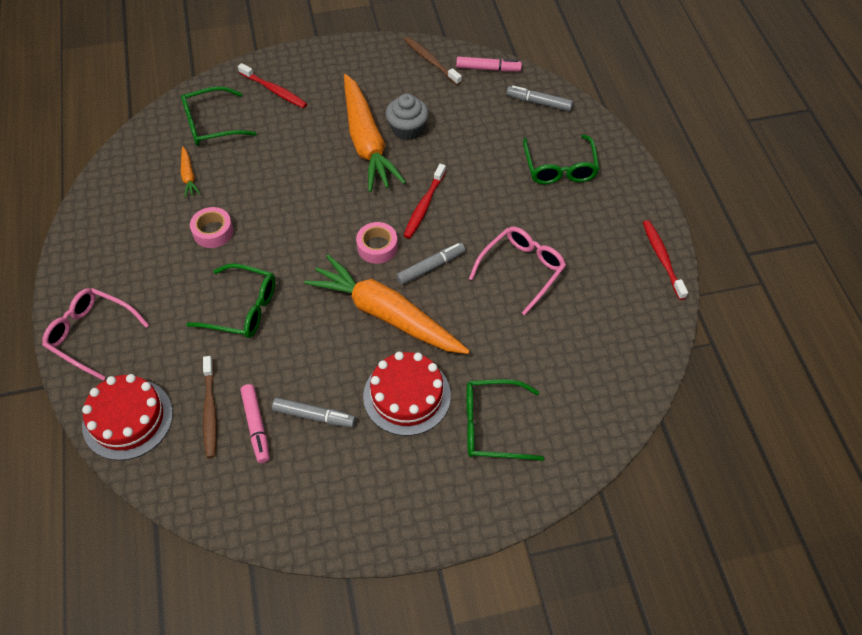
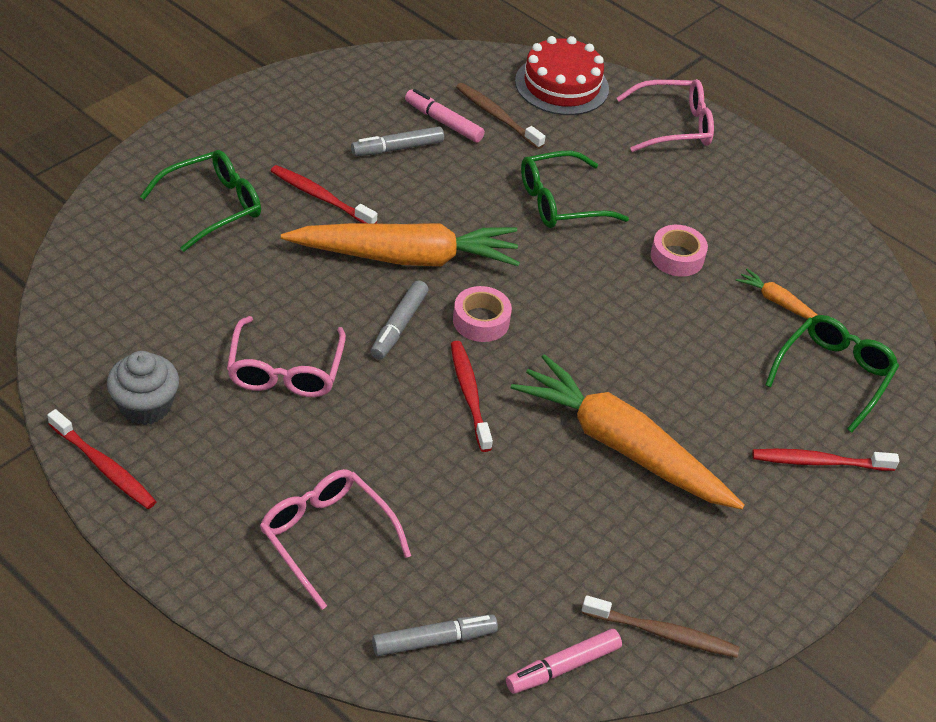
camera: 140 degrees right, 10 degrees down
(407, 129) = (587, 492): grey cupcake -> grey cupcake (145, 406)
(407, 395) = (321, 197): red cake -> red toothbrush
(560, 167) = (327, 538): green glasses -> pink glasses

